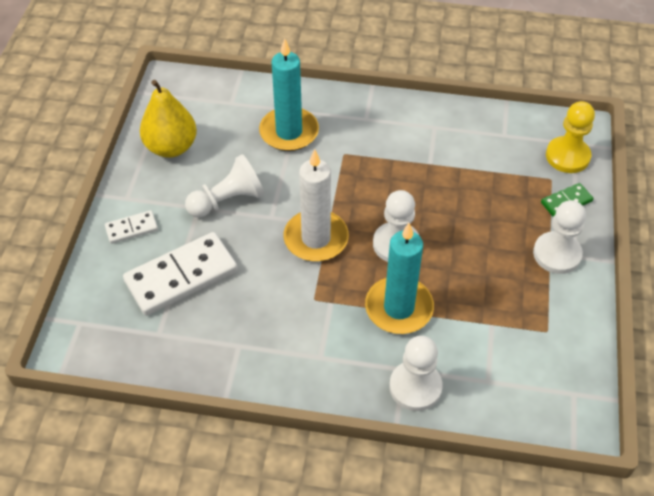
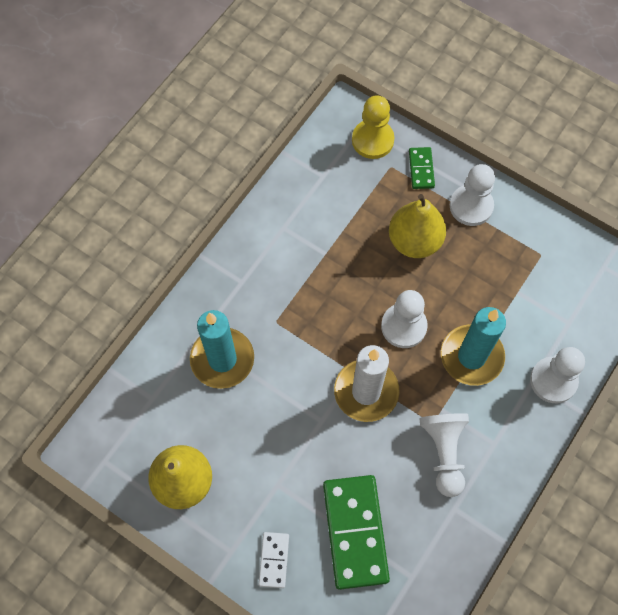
camera: 65 degrees left, 15 degrees up
(181, 276) = (355, 532): white domino -> green domino
(228, 200) = (282, 453): white pawn -> white pawn (444, 452)
(488, 222) = (414, 241): none -> yellow pear

